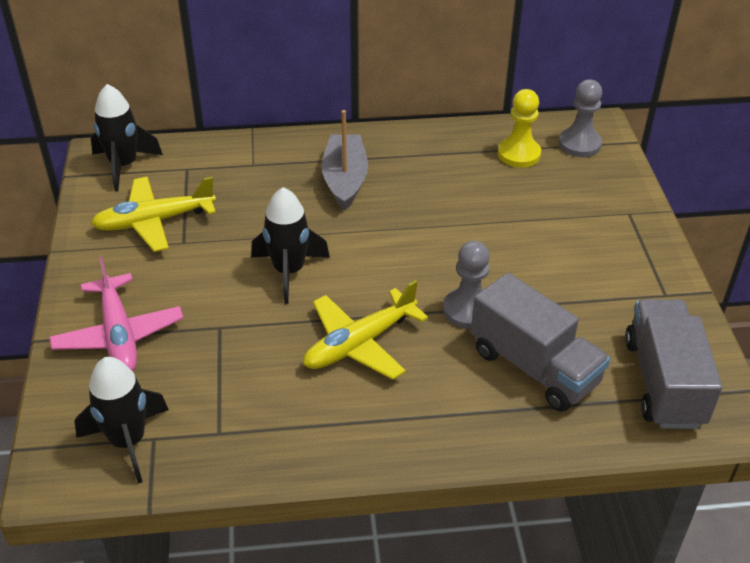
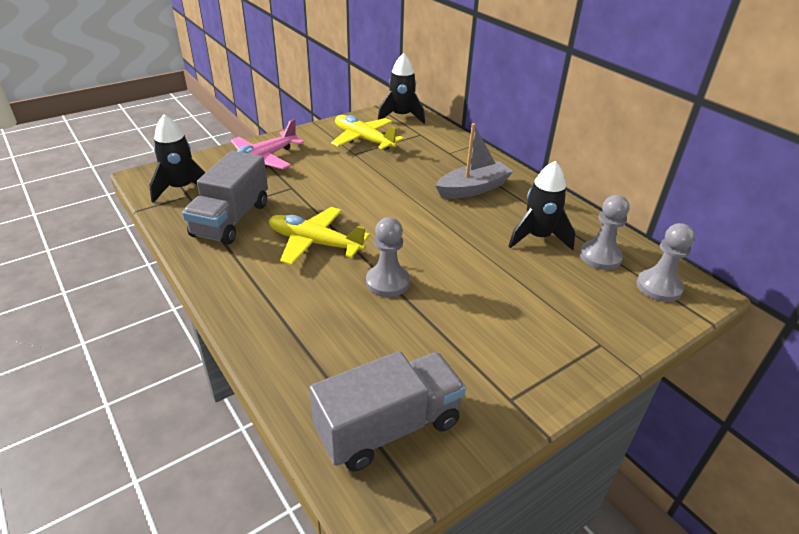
camera: 60 degrees right, 5 degrees down
(289, 271) = (361, 195): black rocket -> black rocket (538, 237)
(519, 154) = (600, 257): yellow pawn -> grey pawn
(534, 367) = (350, 335): grey truck -> grey truck (231, 219)

